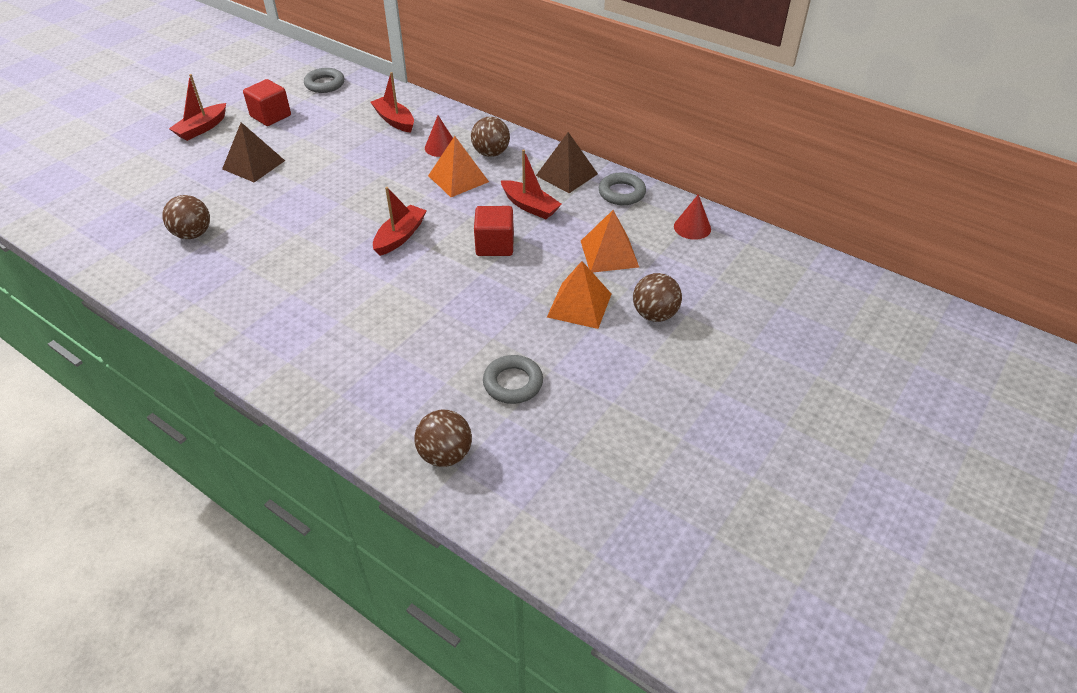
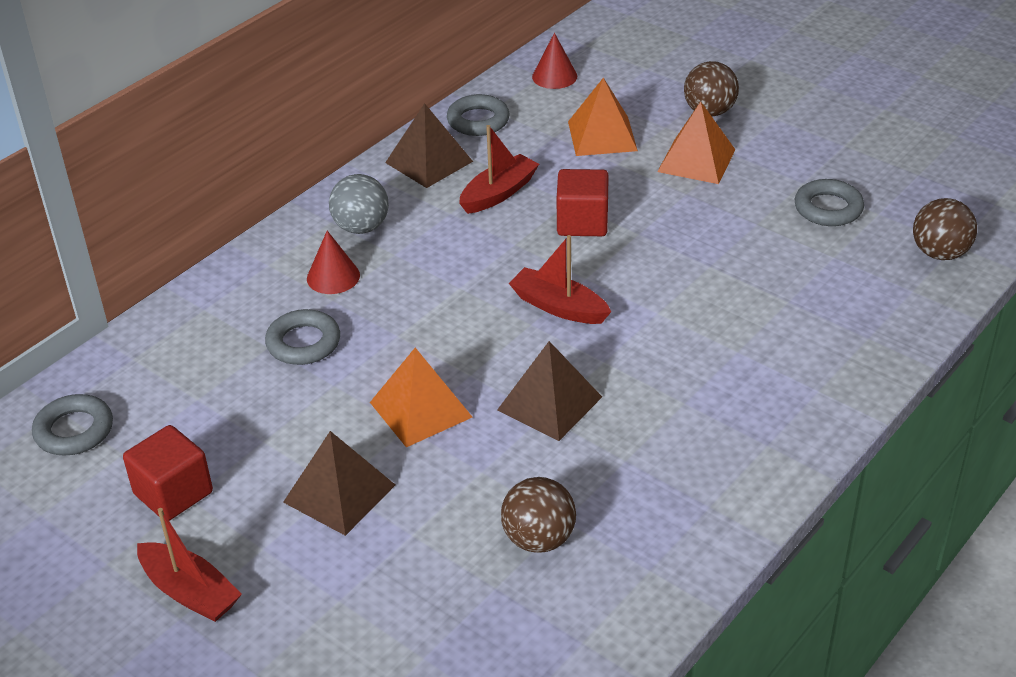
camera: 85 degrees left, 5 degrees down
(306, 235) = (549, 403): none -> brown pyramid
(380, 142) = (303, 343): none -> grey ring
(394, 120) = (237, 331): red boat -> none
(458, 178) = (422, 257): orange pyramid -> orange pyramid (420, 409)
(491, 153) = (361, 227): brown ball -> grey ball

